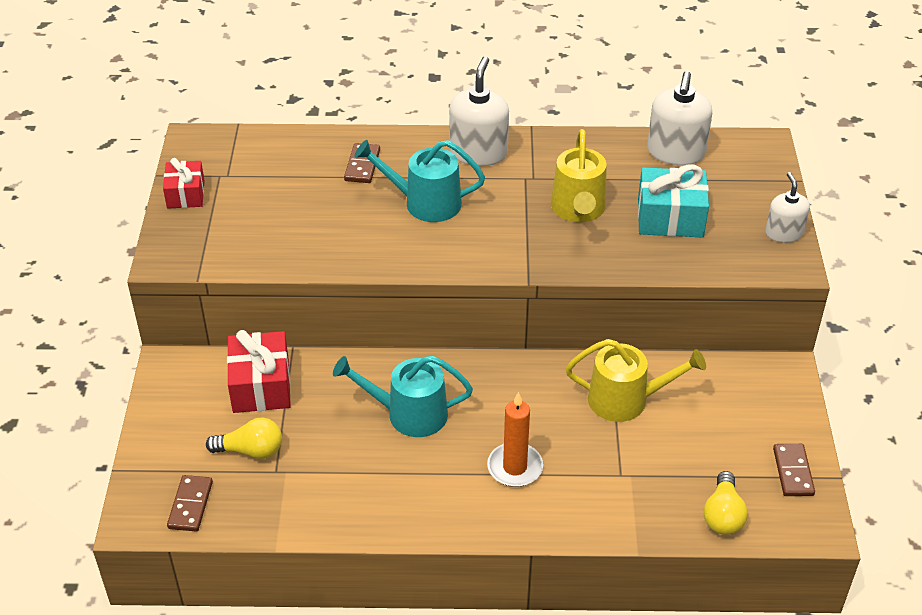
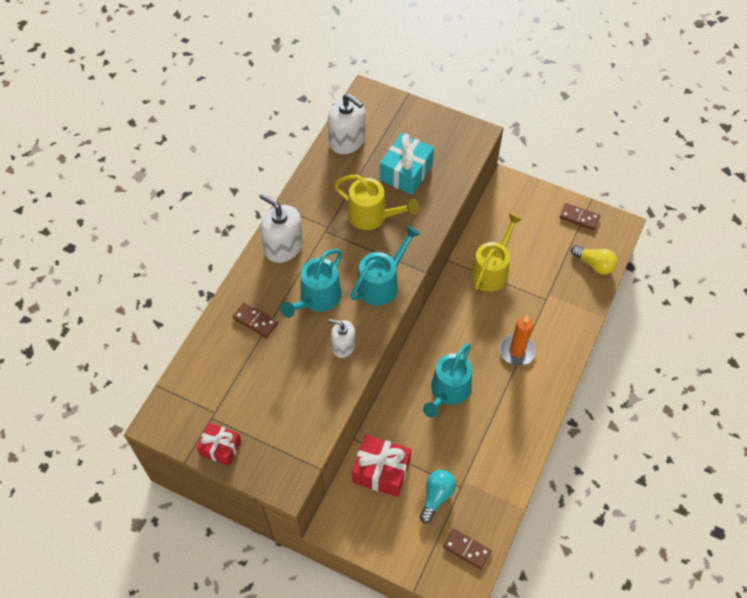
camera: 65 degrees left, 15 degrees up
(250, 450) = (436, 496): yellow light bulb -> turquoise light bulb
(483, 250) = (381, 283): none -> turquoise watering can
(784, 233) = (449, 124): white soap dispenser -> white soap dispenser (343, 346)

